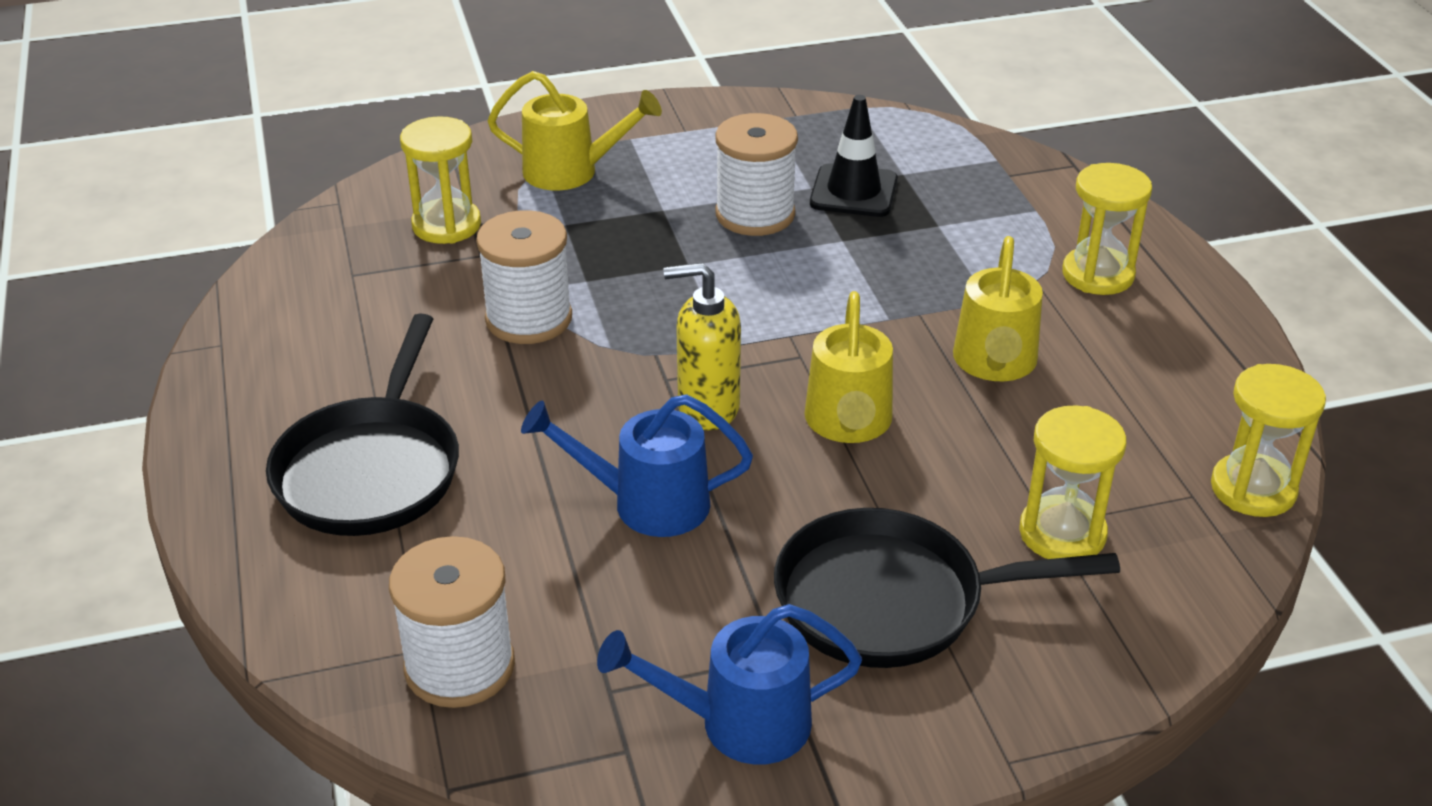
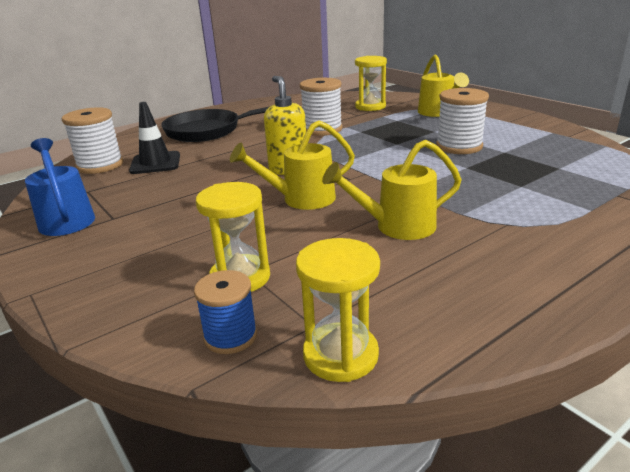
camera: 70 degrees right, 10 degrees down
(646, 503) = (211, 172): blue watering can -> none
(853, 191) = (518, 161): black traffic cone -> black traffic cone (155, 163)
(892, 601) = (159, 237): black pan -> none
(1098, 275) = (547, 243): yellow hourglass -> none
(1192, 564) = (230, 336): none -> blue spool

